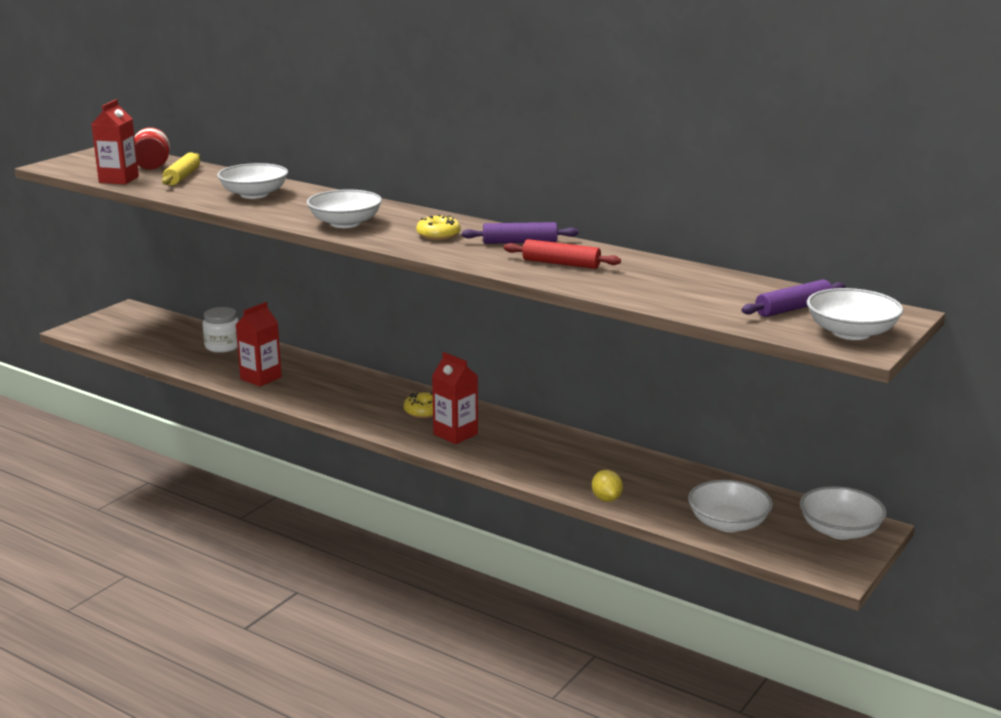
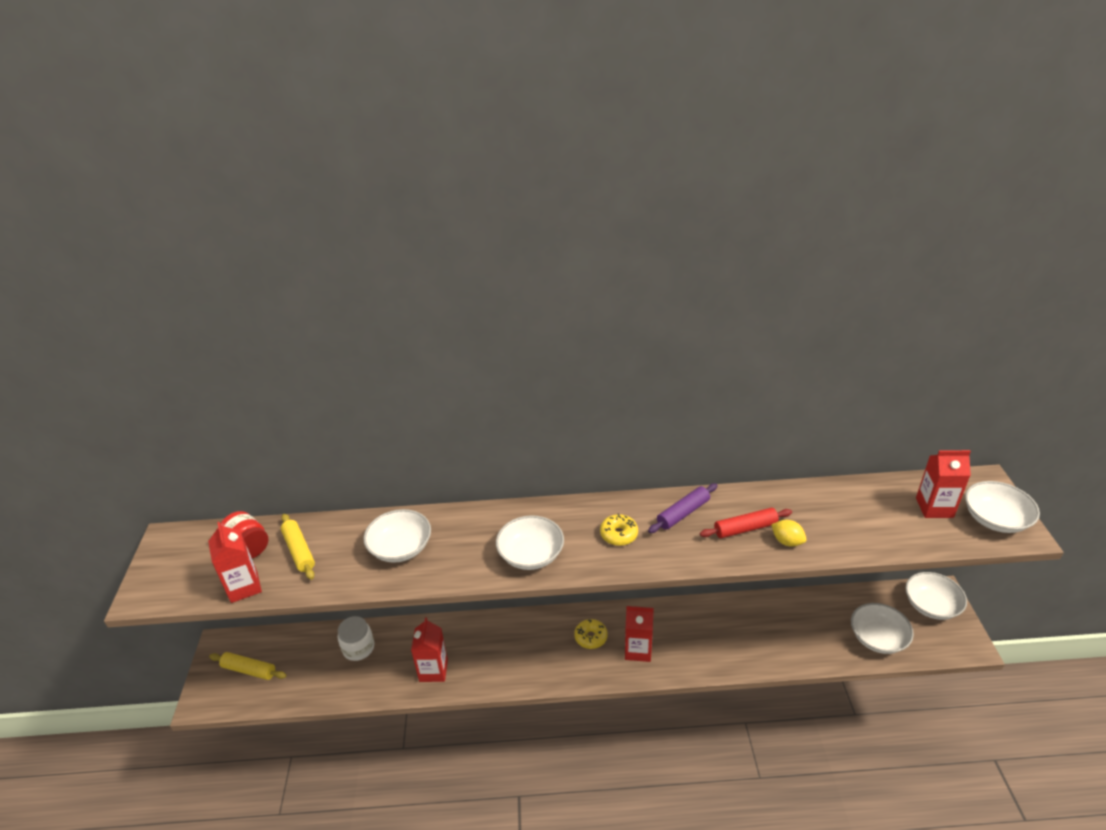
camera: 35 degrees left, 15 degrees up
(129, 328) = (249, 670): none -> yellow rolling pin
(606, 499) = (795, 659): yellow lemon -> yellow lemon (787, 541)
(793, 308) = (934, 507): purple rolling pin -> red carton

